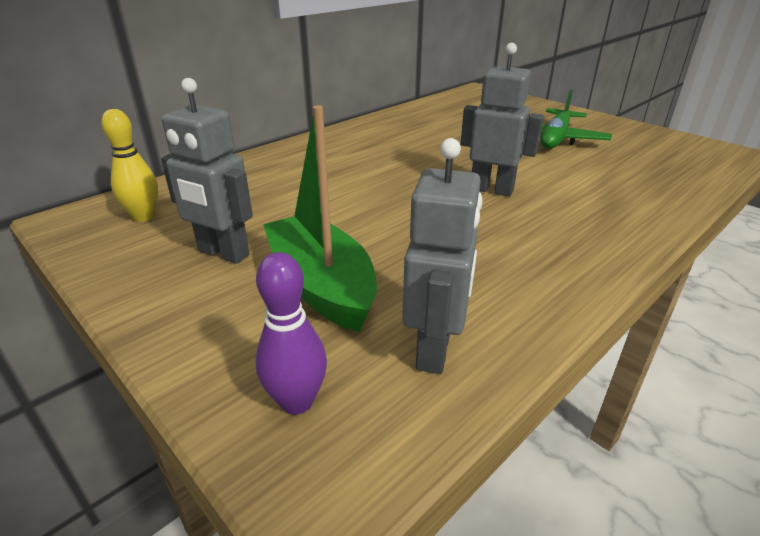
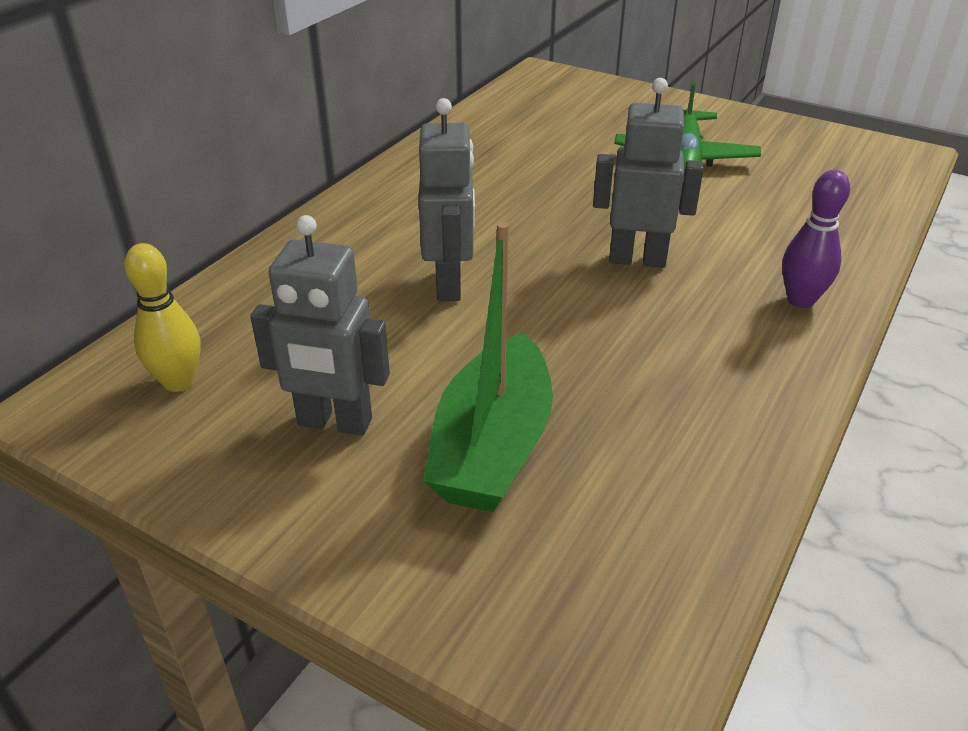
camera: 15 degrees left, 5 degrees up
(296, 401) = (546, 606): purple bowling pin -> purple bowling pin (800, 300)
(321, 285) = (492, 447): green boat -> green boat turned 120 degrees counterclockwise
(435, 350) = (668, 508): grey robot -> grey robot (450, 285)

